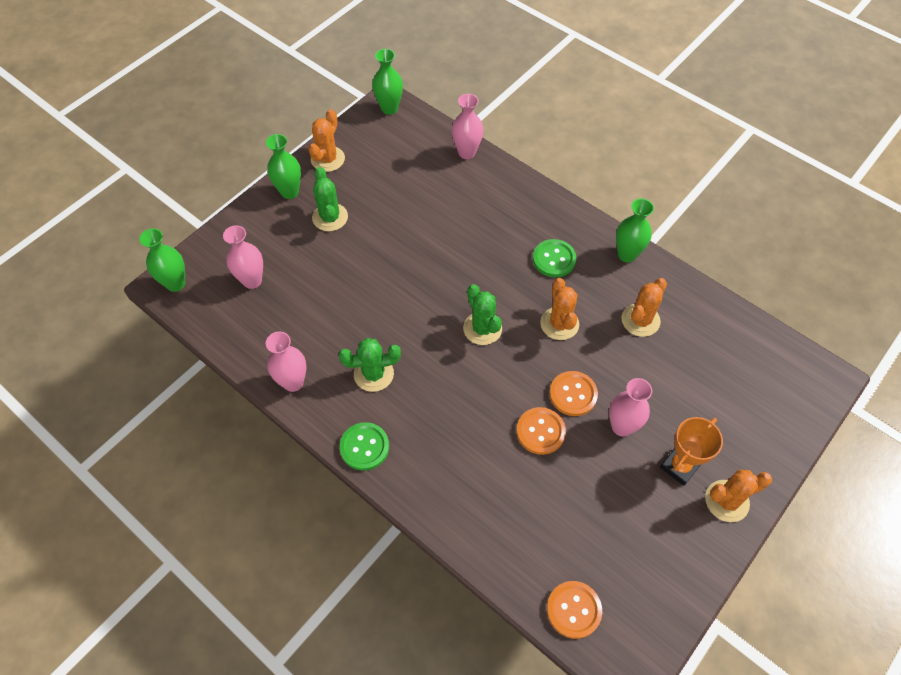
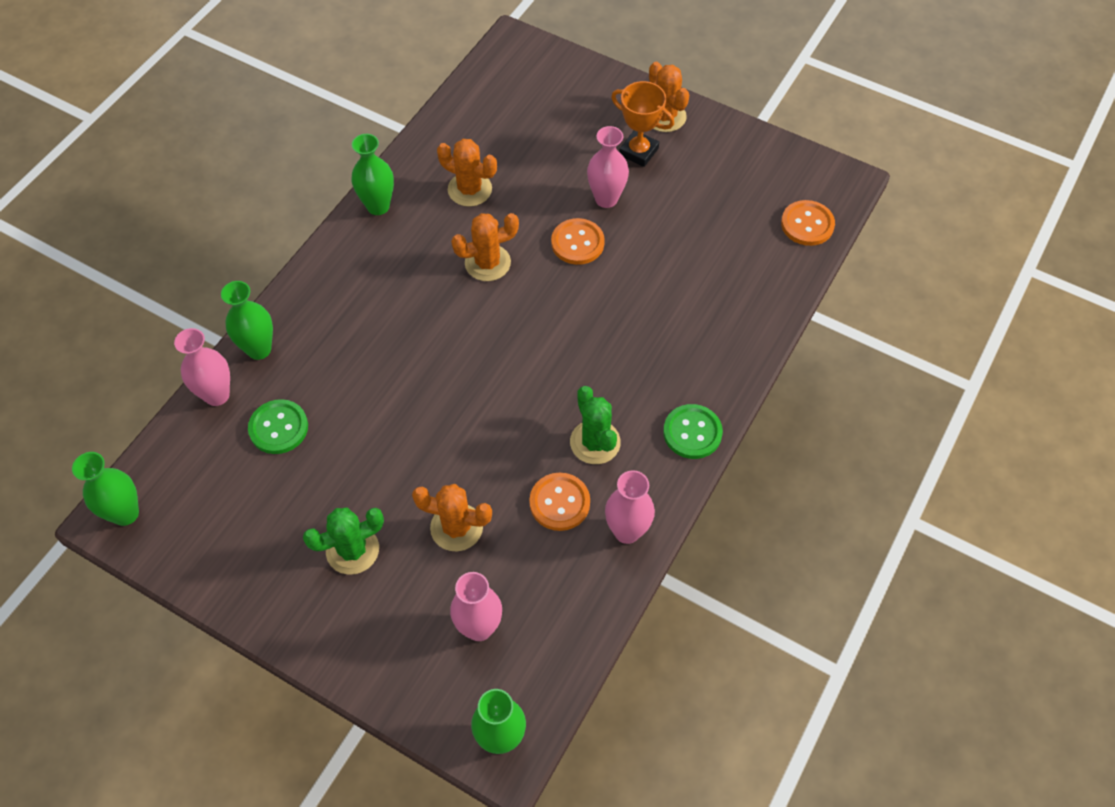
camera: 100 degrees left, 0 degrees up
(289, 192) = (308, 619): green vase -> green vase (259, 349)
(328, 159) = (237, 580): orange cactus -> orange cactus (456, 527)
(482, 328) = (508, 338): green cactus -> none
(540, 431) = (629, 267): orange button -> orange button (559, 503)
(554, 259) = (394, 276): green button -> green button (278, 428)

